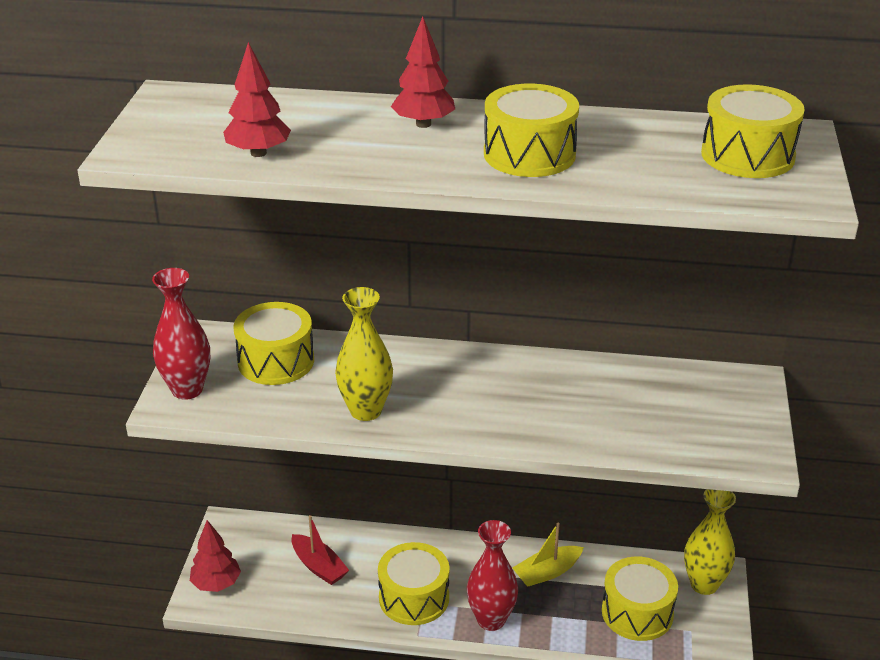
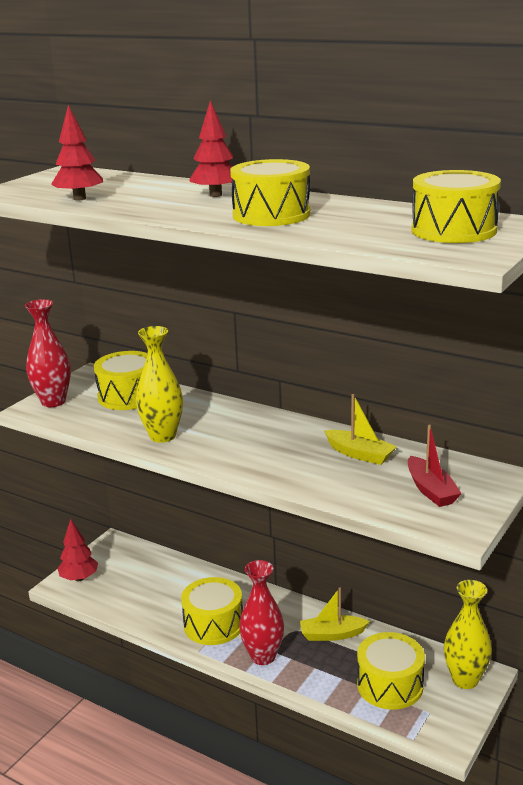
camera: 25 degrees right, 10 degrees down
(319, 566) = (158, 585): red boat -> red boat (431, 490)
(600, 386) = (359, 454): none -> yellow boat

